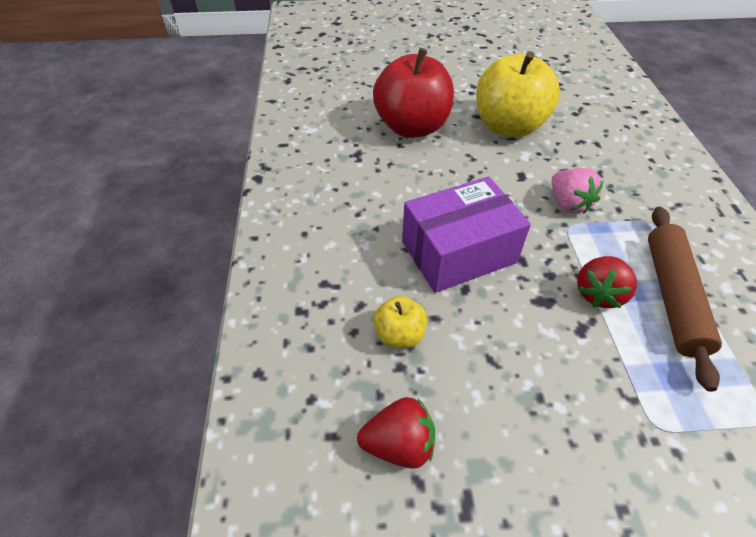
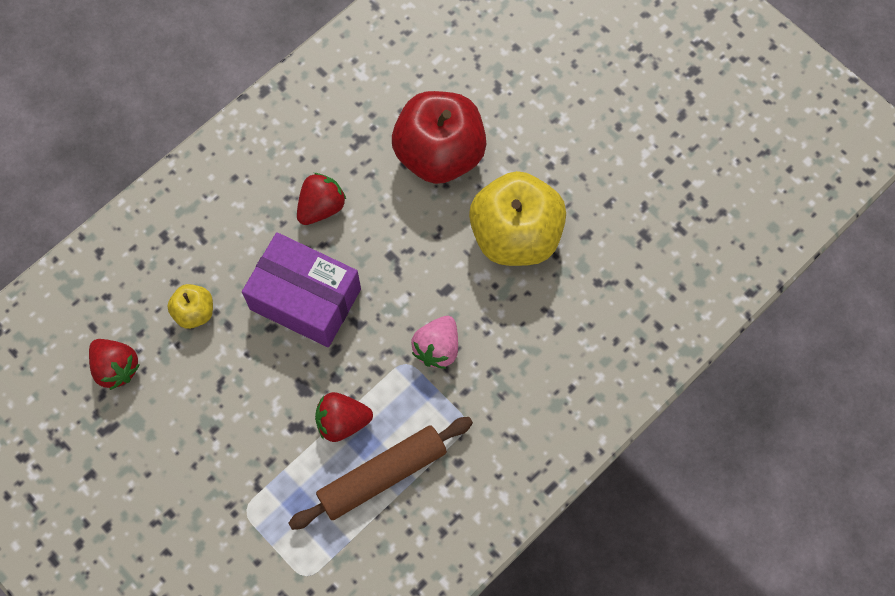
camera: 50 degrees right, 20 degrees up
(387, 200) = (321, 207): none -> red strawberry

